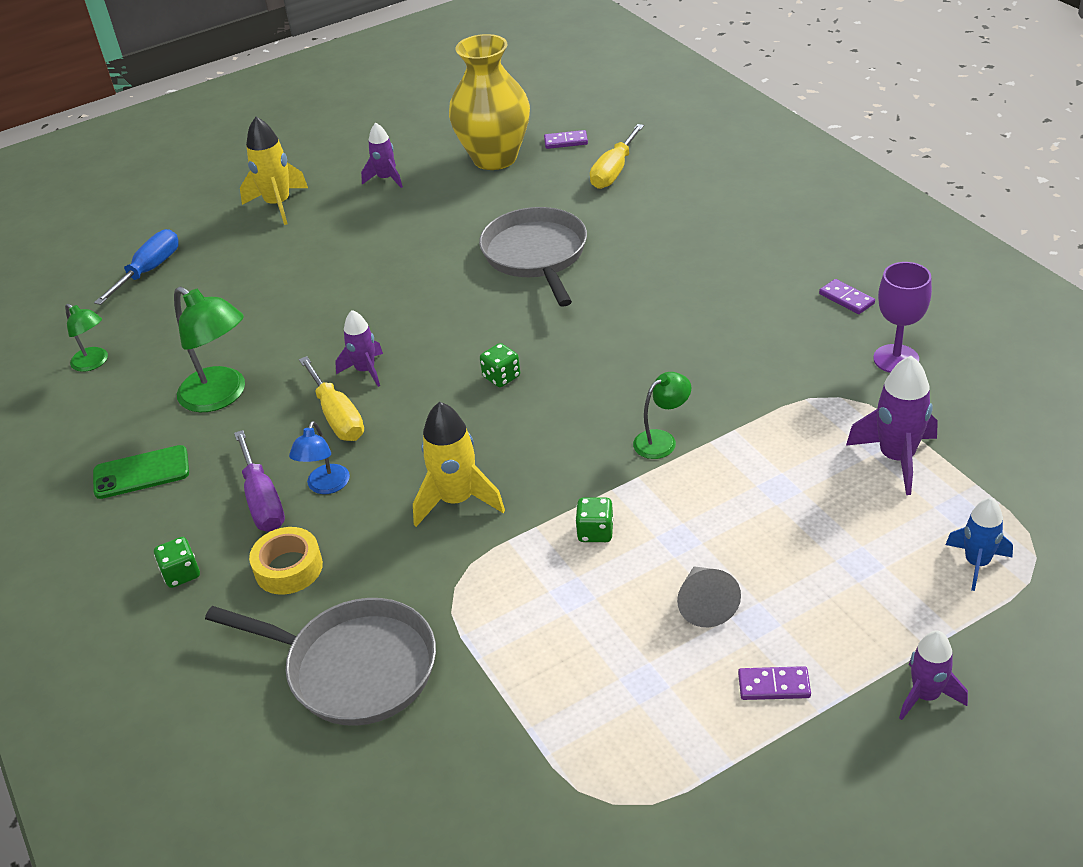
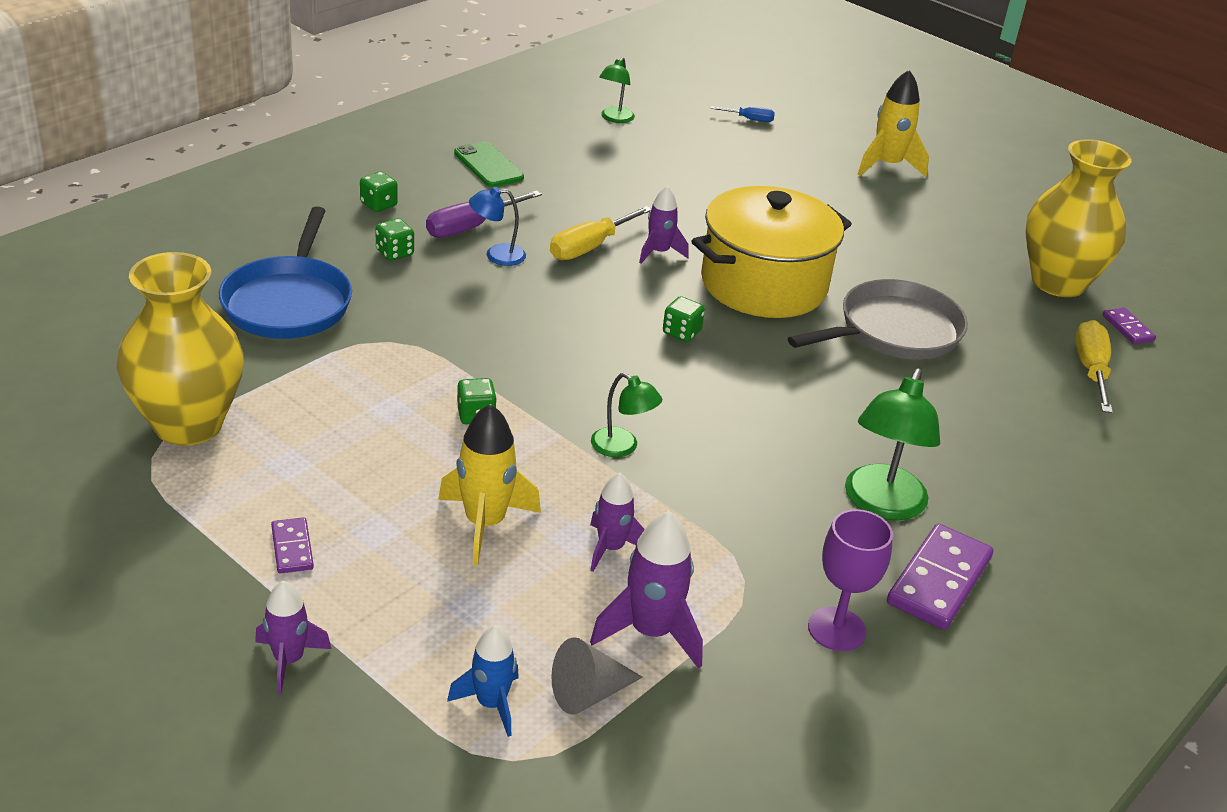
camera: 65 degrees right, 5 degrees down
(149, 271) = (750, 119): blue screwdriver -> blue screwdriver, size x0.56
(221, 396) = (595, 185): green lamp -> green lamp (881, 504)
(288, 568) = (394, 253): yellow tape -> green dice
(354, 668) = (289, 302): grey pan -> blue pan
(386, 179) = (971, 219): purple rocket -> purple rocket (611, 548)
(442, 314) = (763, 284): none -> yellow pot
(457, 500) = (498, 328): yellow rocket -> yellow rocket (485, 524)
(562, 768) = (188, 424): none -> yellow vase
(614, 171) = (1091, 370): yellow screwdriver -> yellow screwdriver turned 90 degrees clockwise
(705, 604) = (392, 495): grey cone -> grey cone (588, 693)
(846, 299) = (938, 580): purple domino -> purple domino, size x1.90

